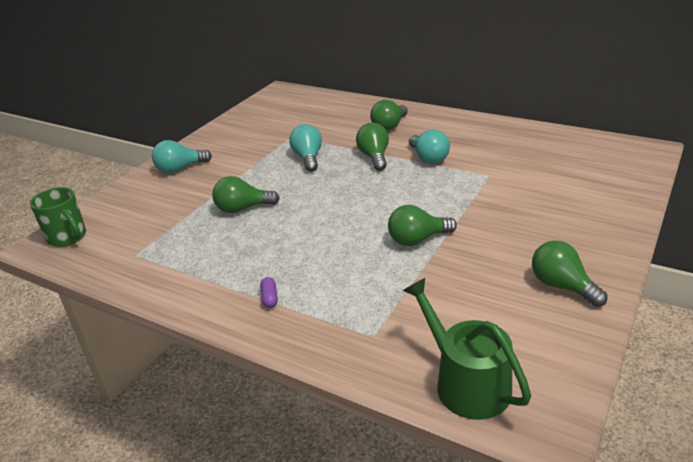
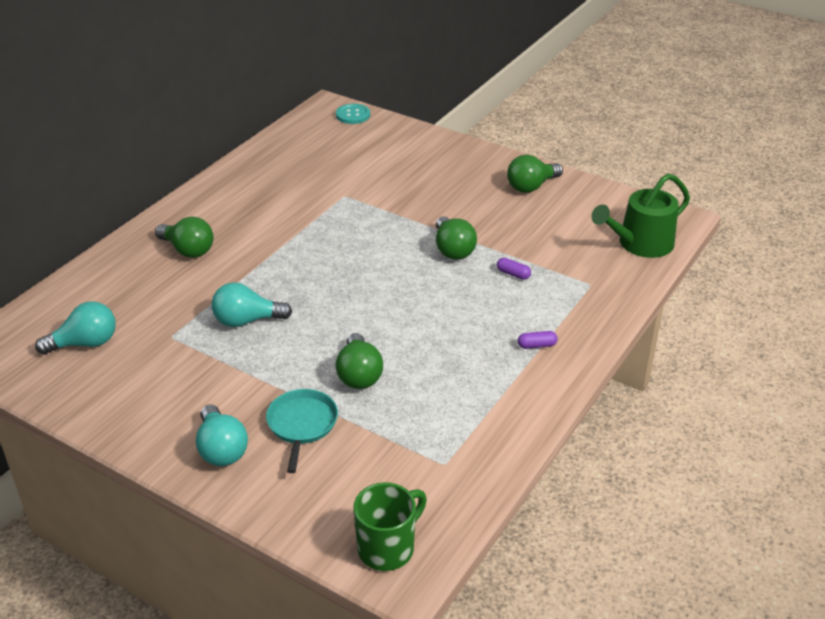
camera: 90 degrees left, 5 degrees up
(194, 192) = (302, 425): none -> turquoise pan
(374, 157) = (269, 267): green light bulb -> none
(383, 279) = (513, 274): none -> purple capsule
(428, 158) = (289, 229): turquoise light bulb -> turquoise light bulb (85, 343)
(641, 163) = (353, 115): none -> turquoise button

